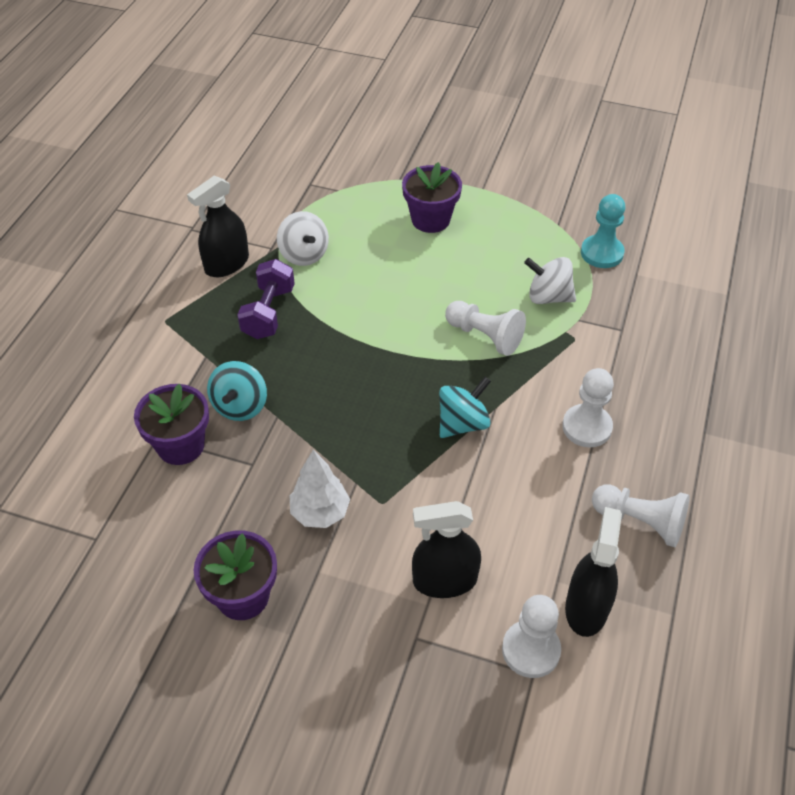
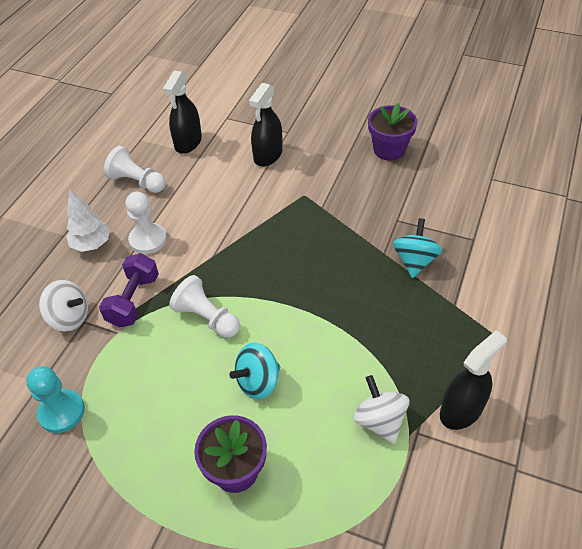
camera: 175 degrees left, 0 degrees up
(181, 445) = (453, 233): purple flower pot -> none
(268, 312) = (406, 348): purple dumbbell -> purple dumbbell (133, 300)
(320, 512) = (345, 190): white tree -> white tree (92, 244)
(444, 580) = (268, 155): black spray bottle -> black spray bottle turned 120 degrees clockwise
(462, 423) = (240, 244): turquoise spinning top -> turquoise spinning top (258, 382)
(531, 650) = (225, 126): white pawn -> none
(548, 297) = (136, 358): white spinning top -> white spinning top (69, 317)

